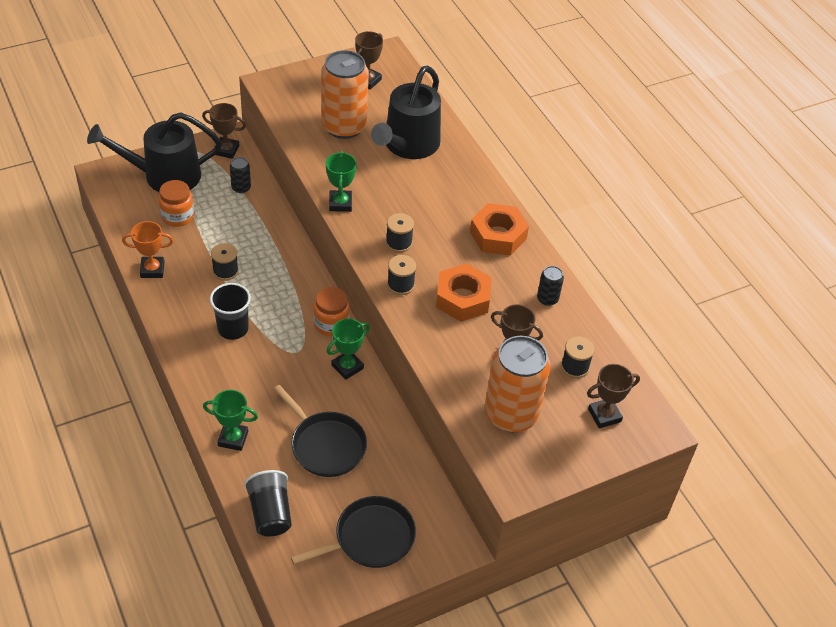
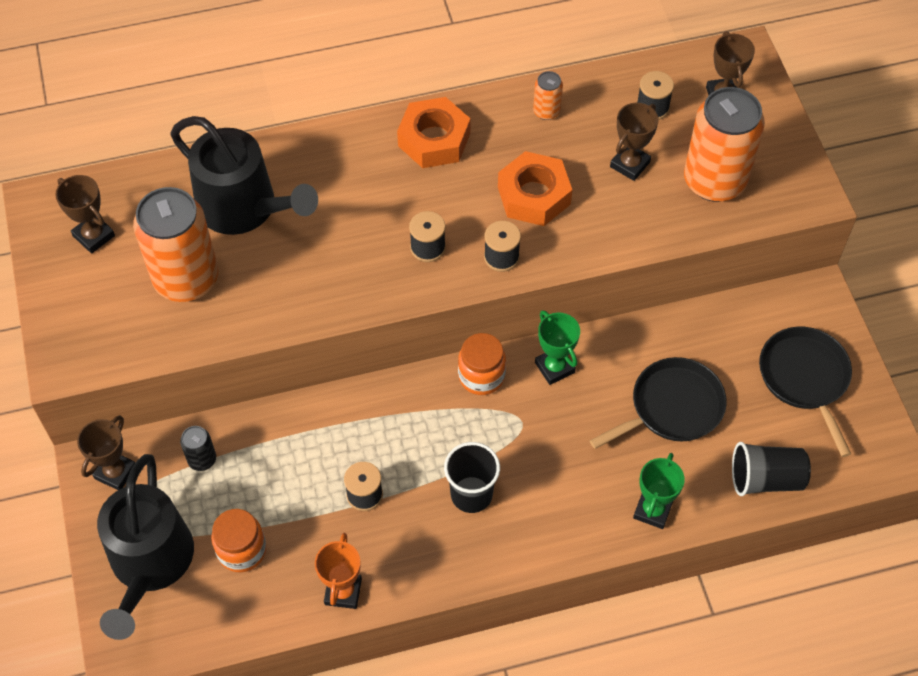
camera: 75 degrees left, 10 degrees up
(340, 203) = (341, 304): green trophy -> none
(547, 299) = (546, 111): black can -> orange can

